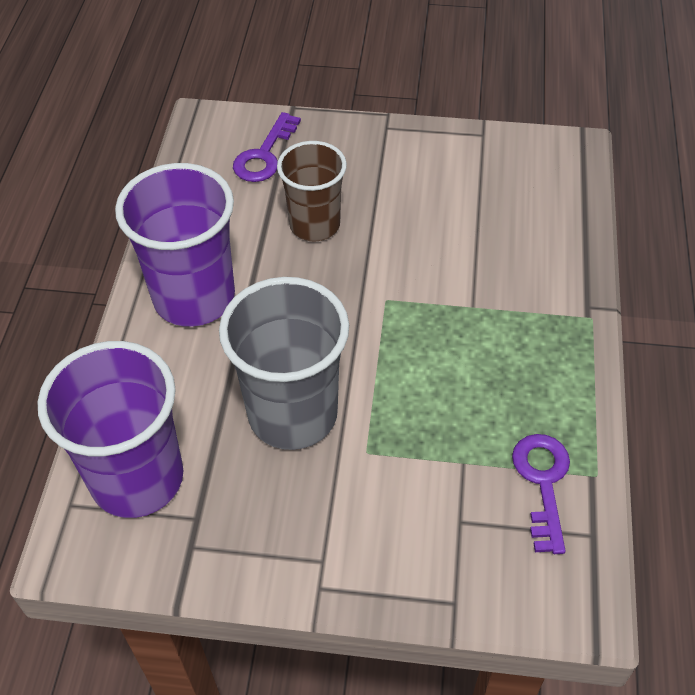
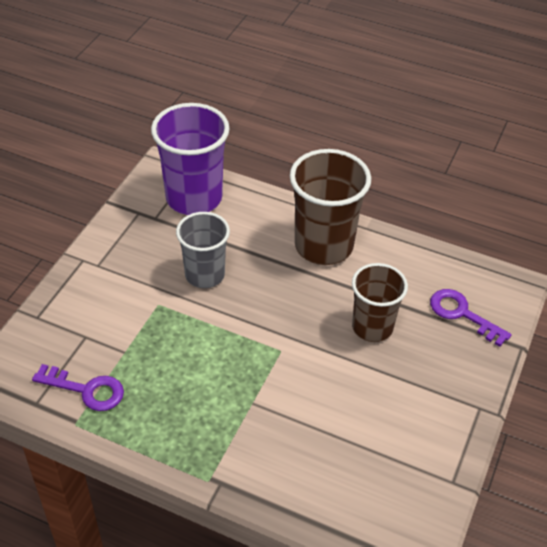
camera: 105 degrees right, 5 degrees down
(194, 297) = (323, 246): purple cup -> brown cup
(293, 414) = (205, 275): grey cup -> grey cup, size x0.65

